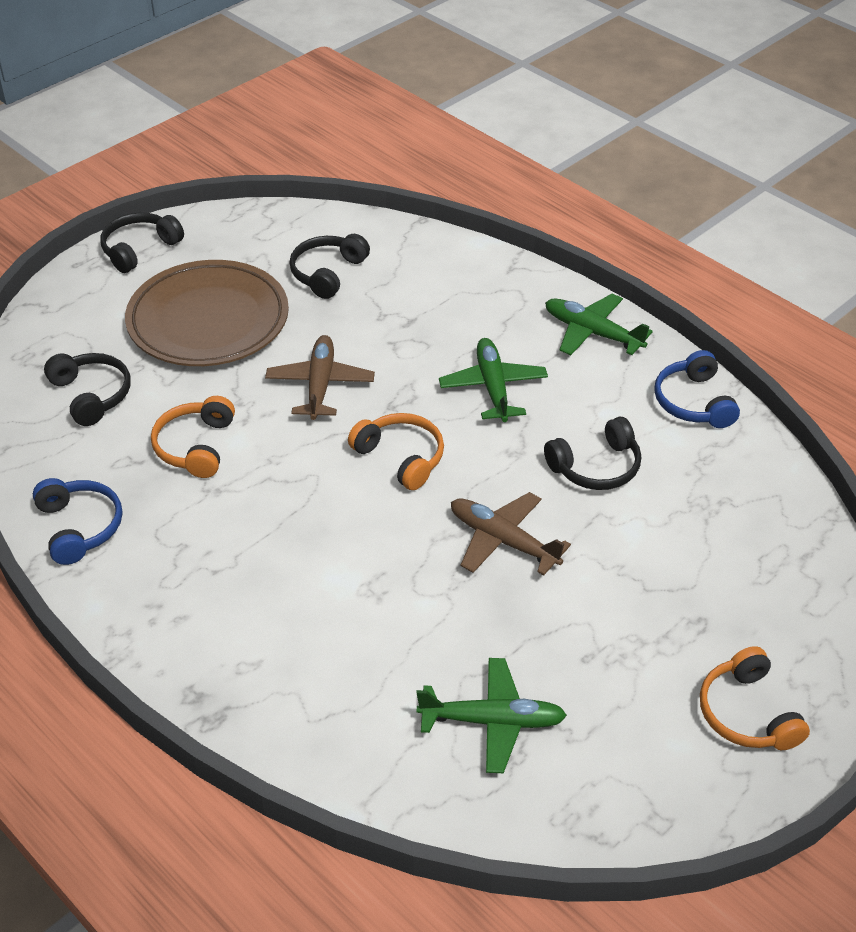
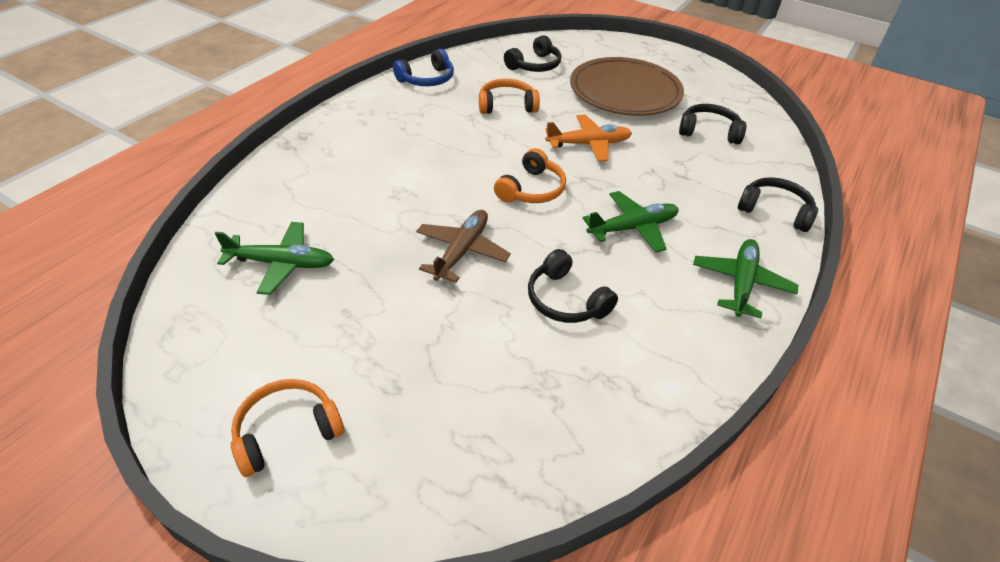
camera: 75 degrees right, 0 degrees up
(139, 249) = (675, 59): black headphones -> black headphones (775, 211)
(320, 385) = (588, 144): brown plane -> orange plane
(492, 721) = (281, 264): green plane -> green plane turned 75 degrees counterclockwise
(693, 402) = (687, 367): blue headphones -> none

